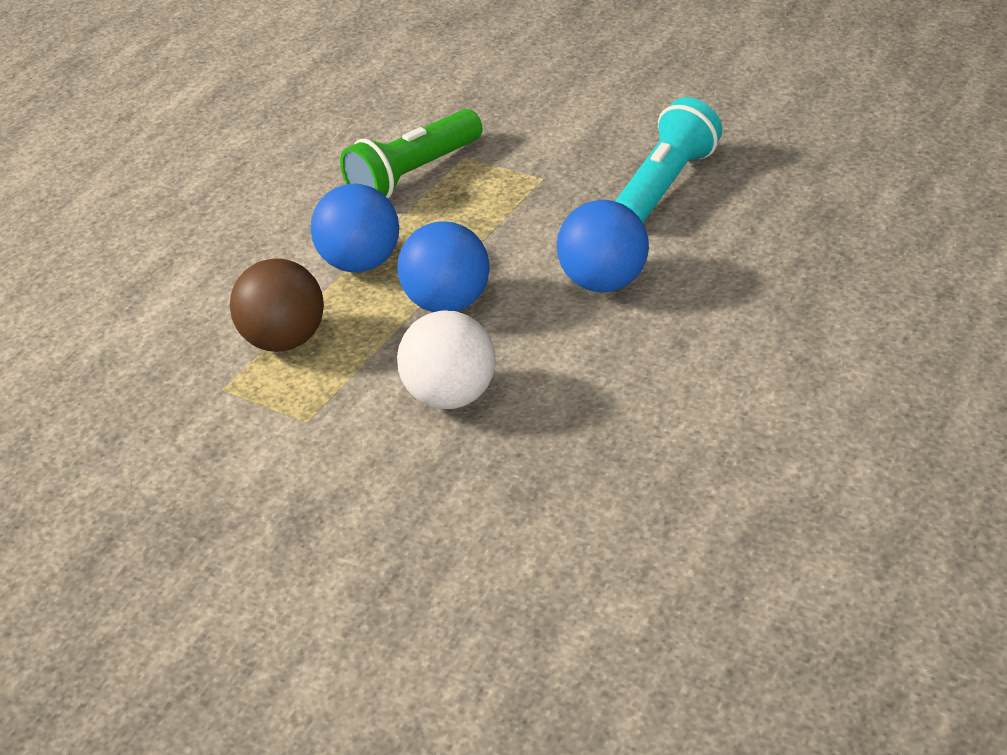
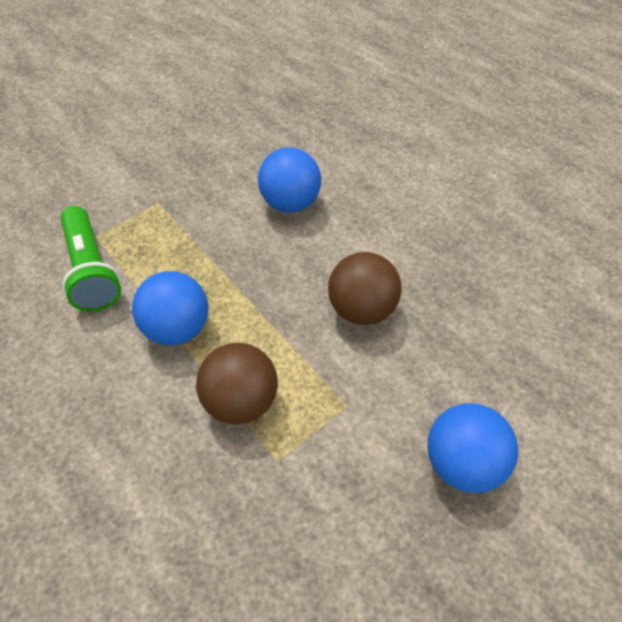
camera: 75 degrees left, 15 degrees up
(449, 303) = (261, 286): blue ball -> blue ball (462, 461)
(452, 396) = (362, 308): white ball -> brown ball
(665, 185) = (213, 150): turquoise flashlight -> none

